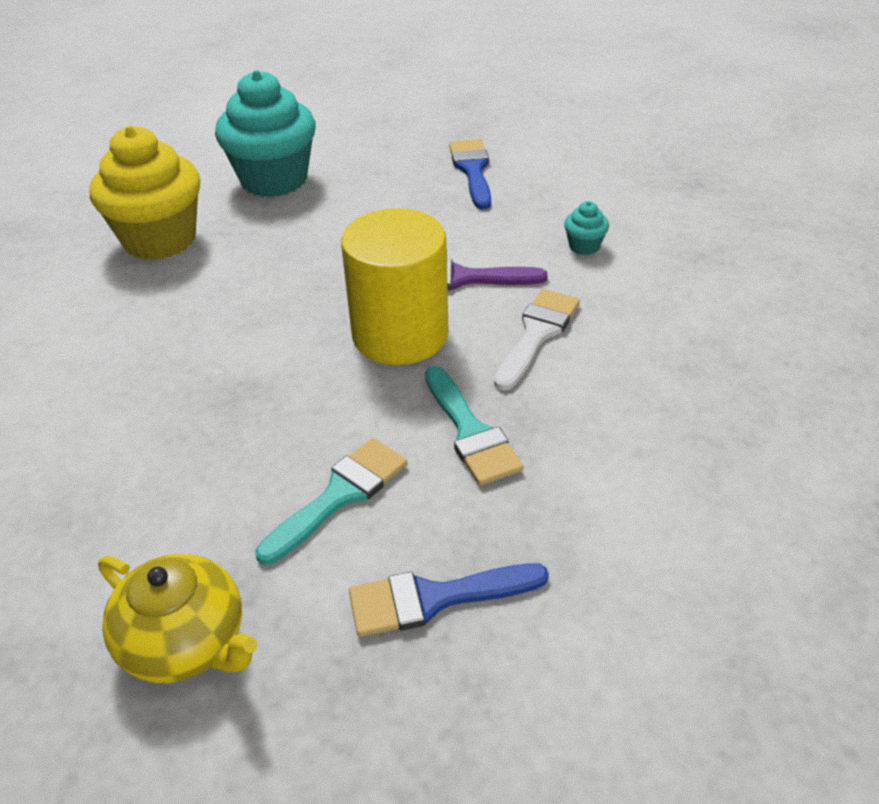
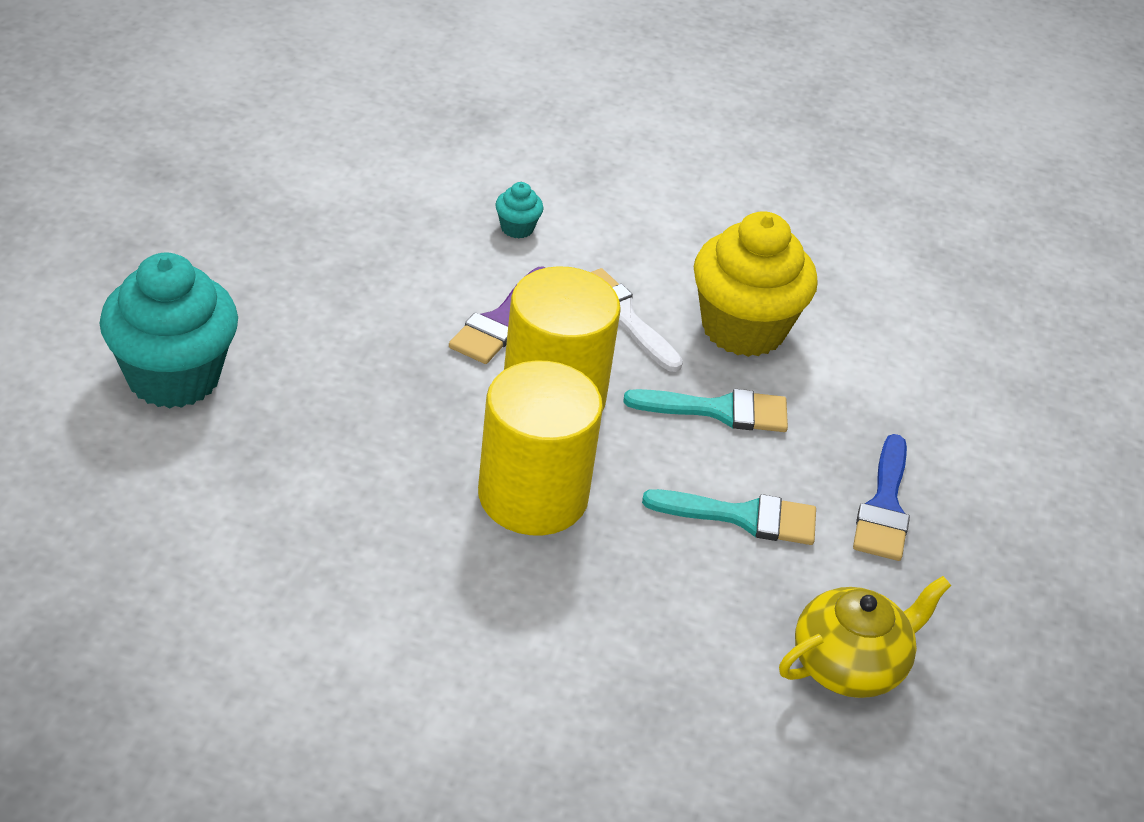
camera: 70 degrees left, 0 degrees up
(160, 239) = (214, 511): yellow cupcake -> yellow cupcake (743, 328)
(275, 364) = (533, 495): none -> yellow cylinder
(340, 496) = (743, 517): turquoise brush -> turquoise brush turned 120 degrees clockwise
(472, 170) = (312, 231): blue brush -> none

